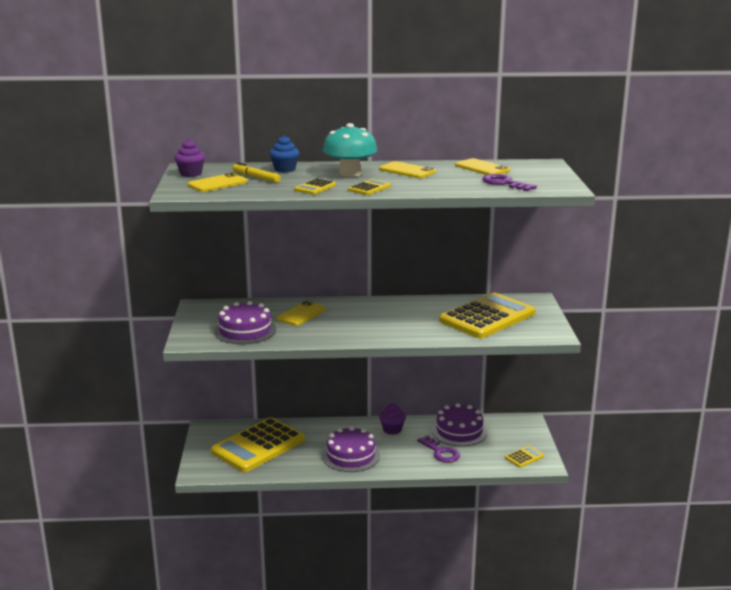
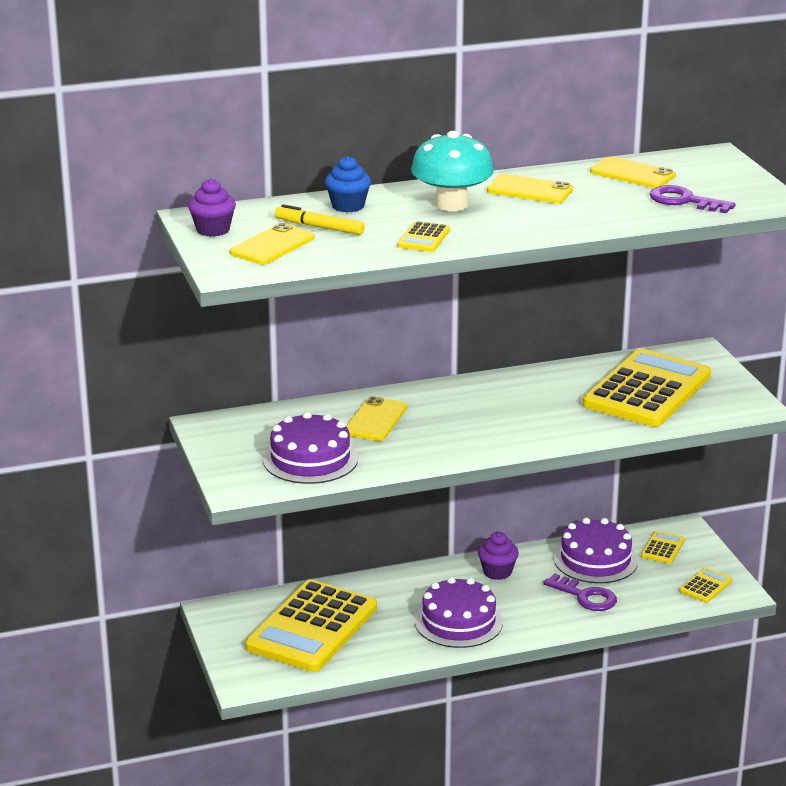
camera: 15 degrees left, 5 degrees up
(369, 188) = (503, 231): yellow calculator -> yellow calculator (662, 548)

